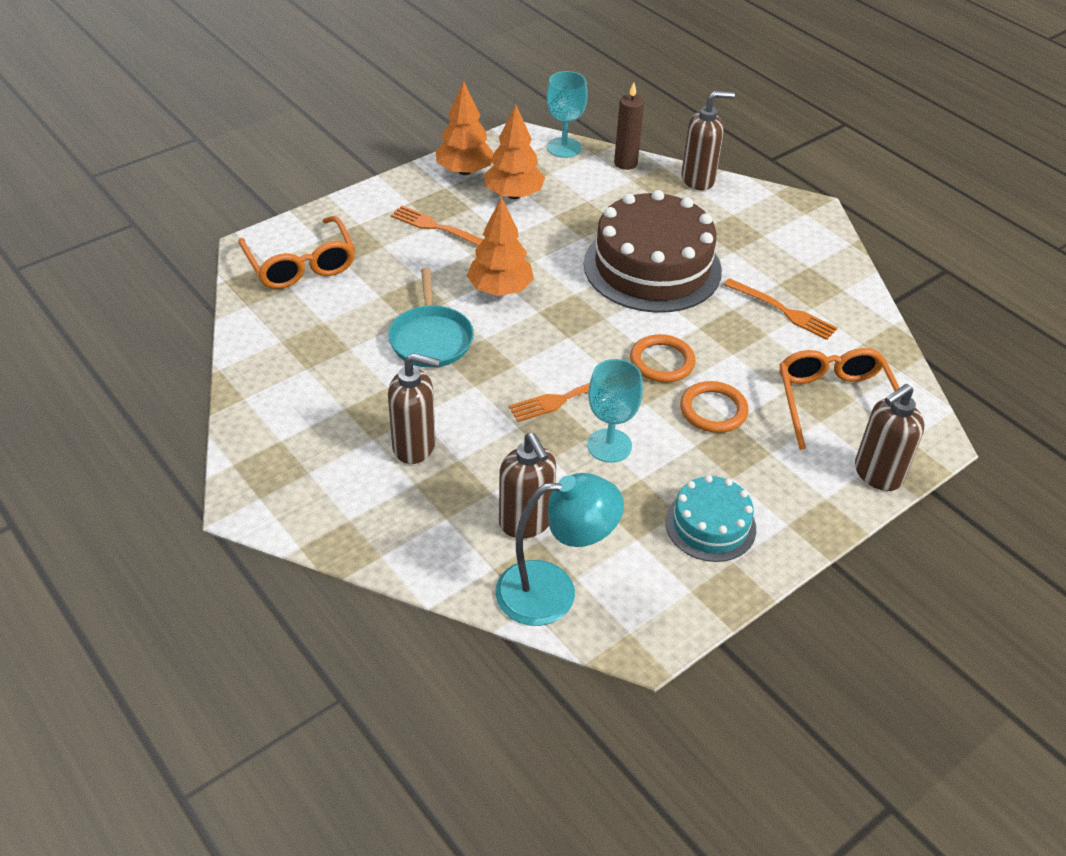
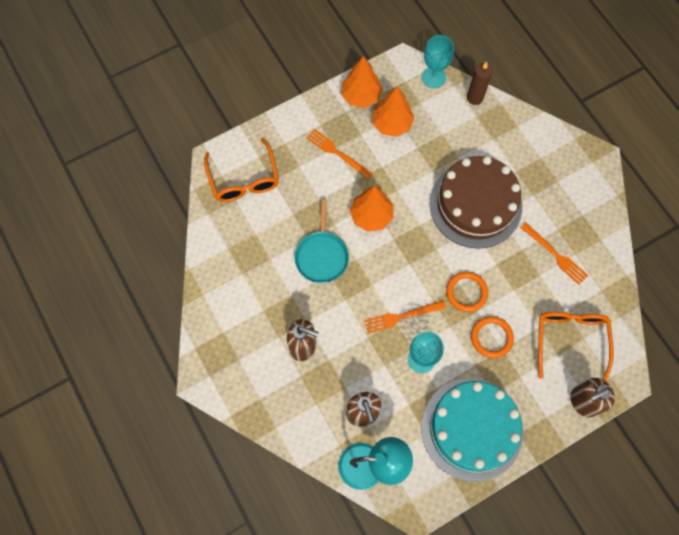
camera: 10 degrees right, 25 degrees up
(698, 180) = (523, 120): brown soap dispenser -> none
(710, 525) = (472, 429): turquoise cake -> turquoise cake, size x1.88

